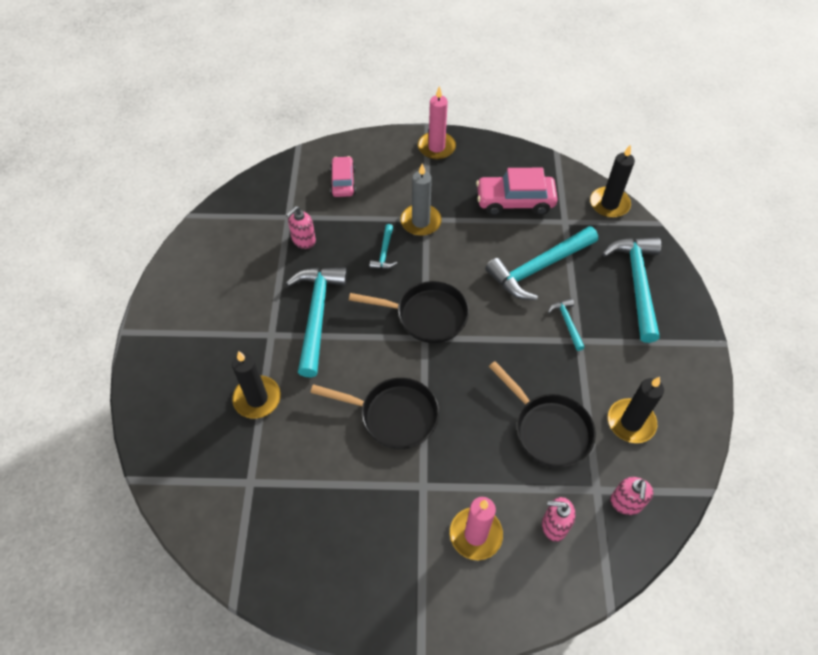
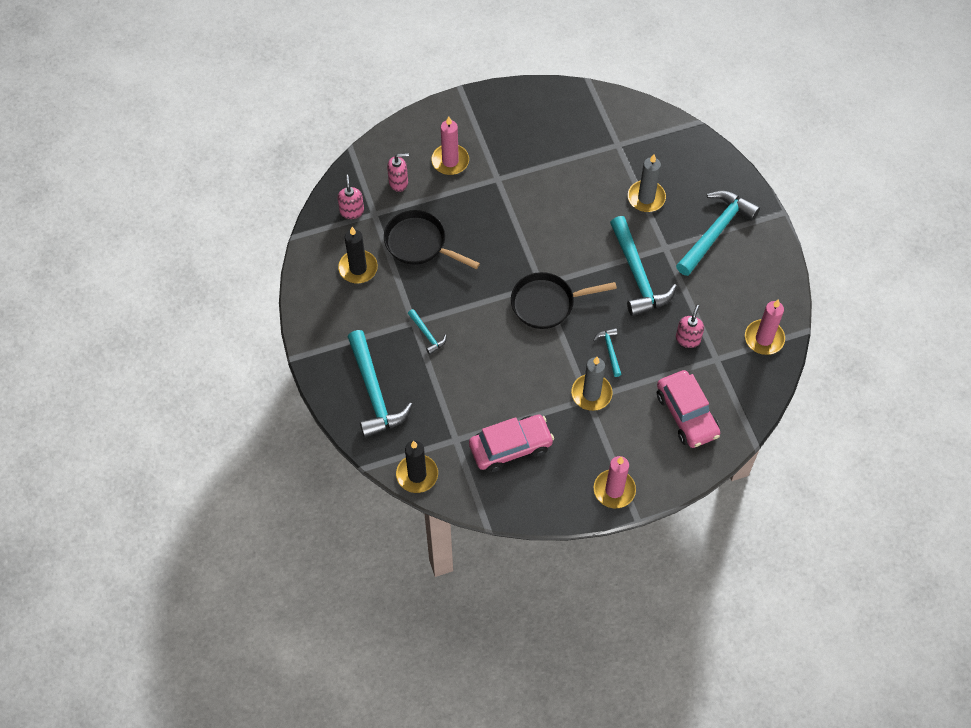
camera: 160 degrees right, 5 degrees up
(232, 220) = (764, 338): none -> pink candle
(257, 398) = (646, 198): black candle -> grey candle
(343, 182) = (686, 414): pink car -> pink car, size x1.56
(394, 415) = (538, 217): black pan -> none
(539, 268) = (466, 380): turquoise hammer -> turquoise hammer (715, 232)

